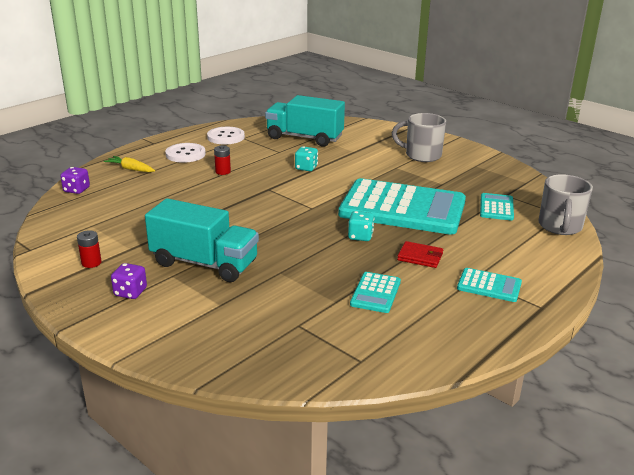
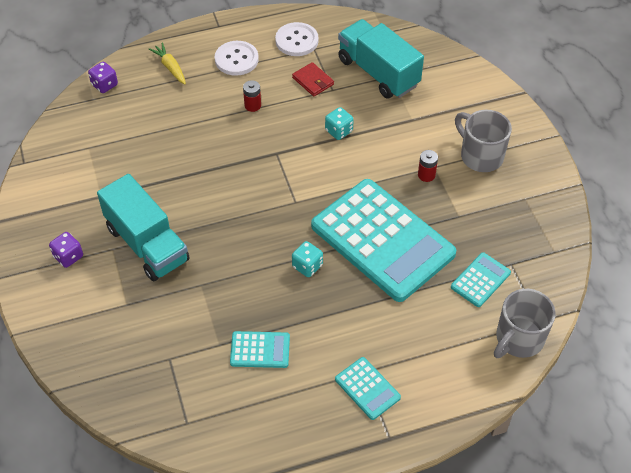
camera: 30 degrees right, 25 degrees up
(91, 263) = (60, 203): red battery -> red battery (426, 175)
(375, 293) = (260, 350): turquoise calculator -> turquoise calculator turned 135 degrees counterclockwise
(420, 257) = (338, 320): red wallet -> red wallet (313, 81)

